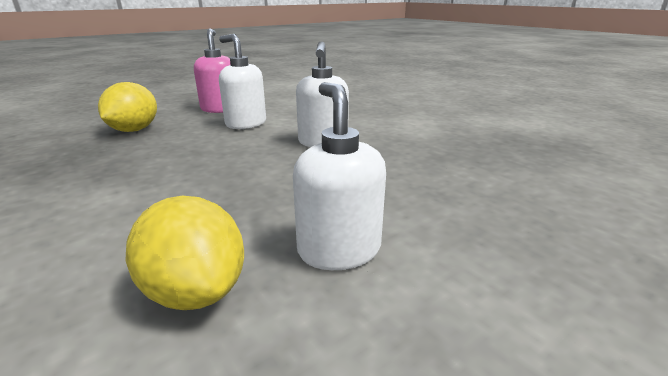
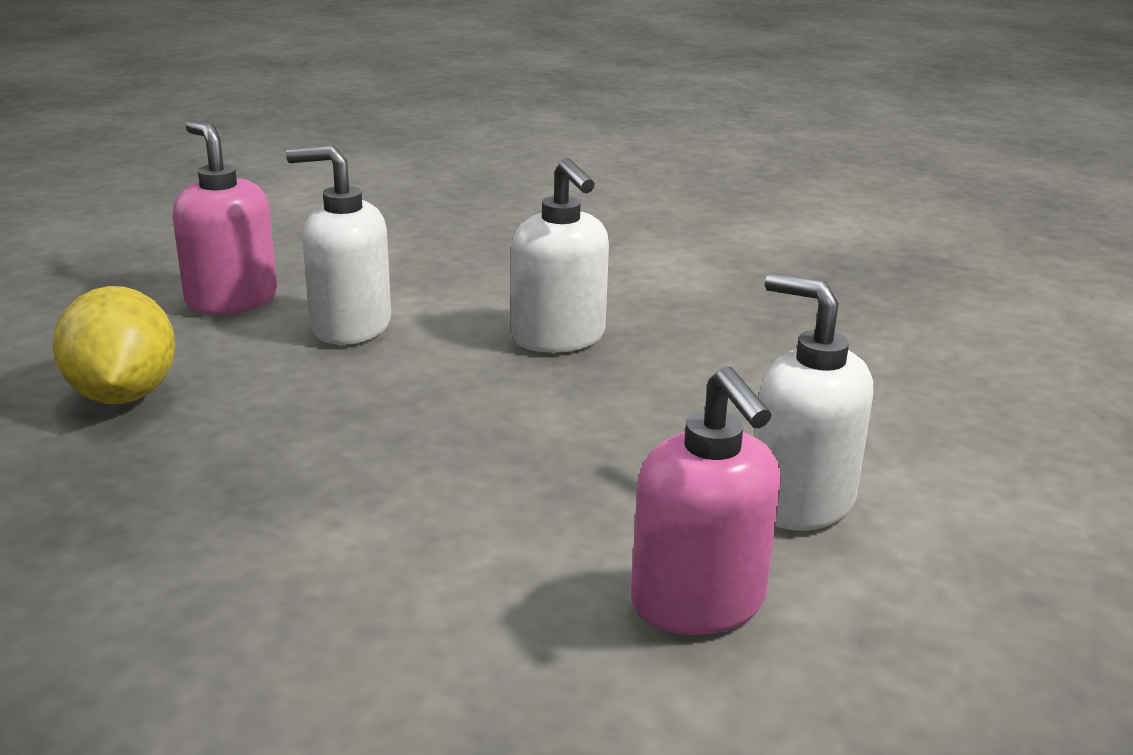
camera: 30 degrees left, 0 degrees up
(196, 290) = (698, 603): yellow lemon -> pink soap dispenser

